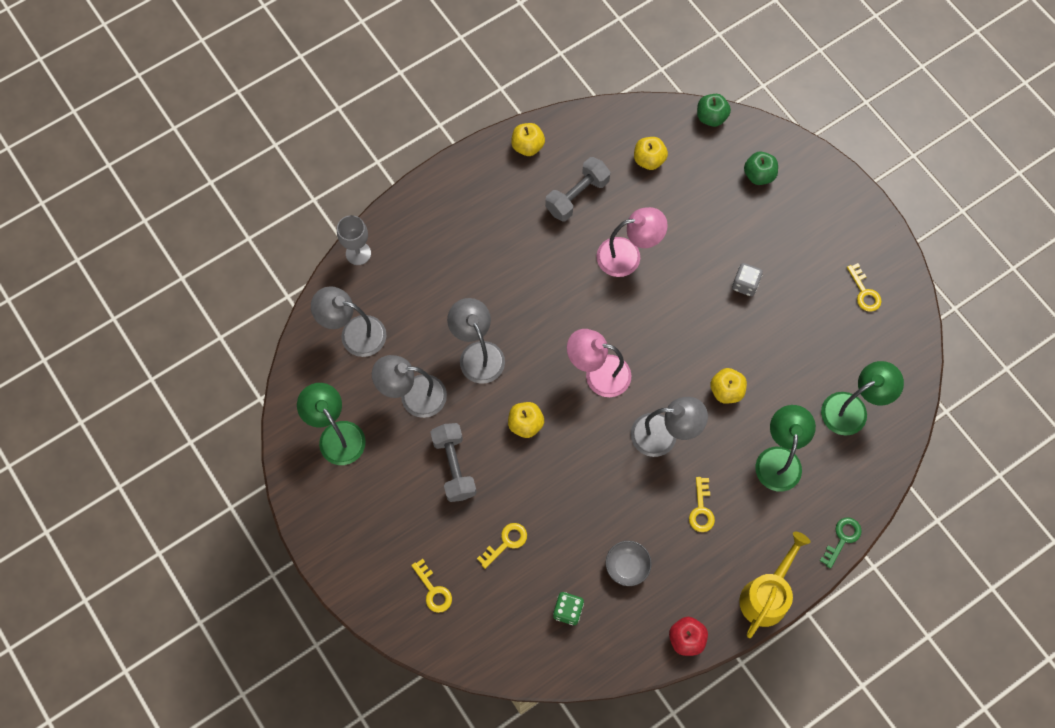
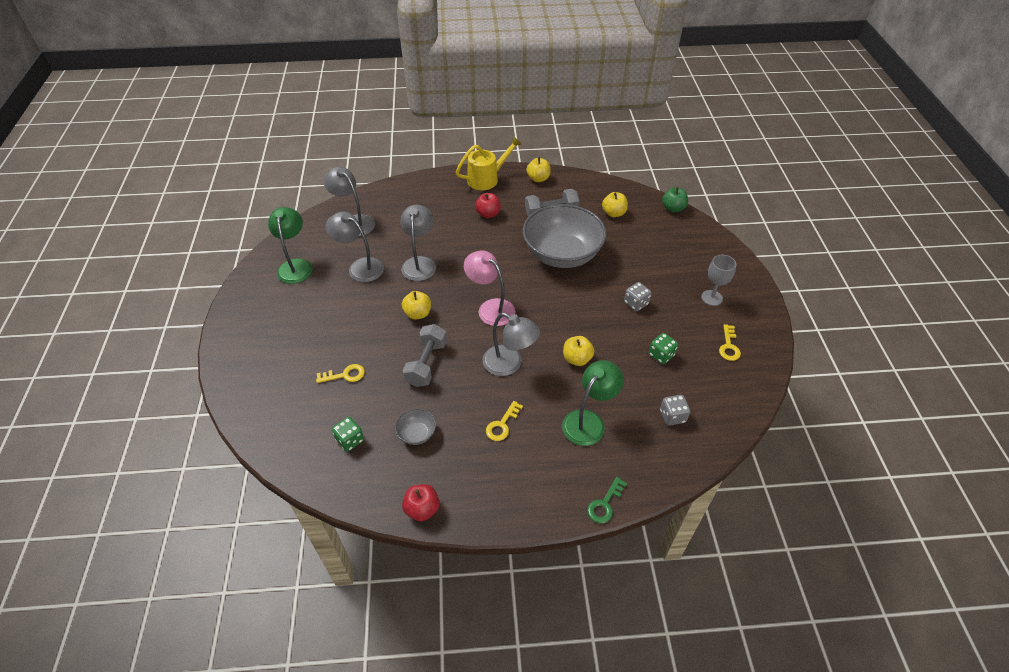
camera: 30 degrees right, 20 degrees down
(358, 253) = (392, 187): grey goblet -> grey goblet (711, 298)
(433, 590) = (272, 379): yellow key -> none
(454, 466) = (350, 315): grey dumbbell -> grey dumbbell (426, 363)
(505, 236) = (488, 214): none -> red apple
(628, 255) = (562, 254): pink lamp -> grey bowl
(759, 175) = (687, 249): green apple -> none
(767, 594) = (512, 512): yellow watering can -> yellow watering can (487, 178)
(805, 340) = (661, 355): none -> green dice
(842, 539) = (605, 504): green key -> green key turned 150 degrees clockwise
(852, 409) = (672, 416): green lamp -> grey dice

